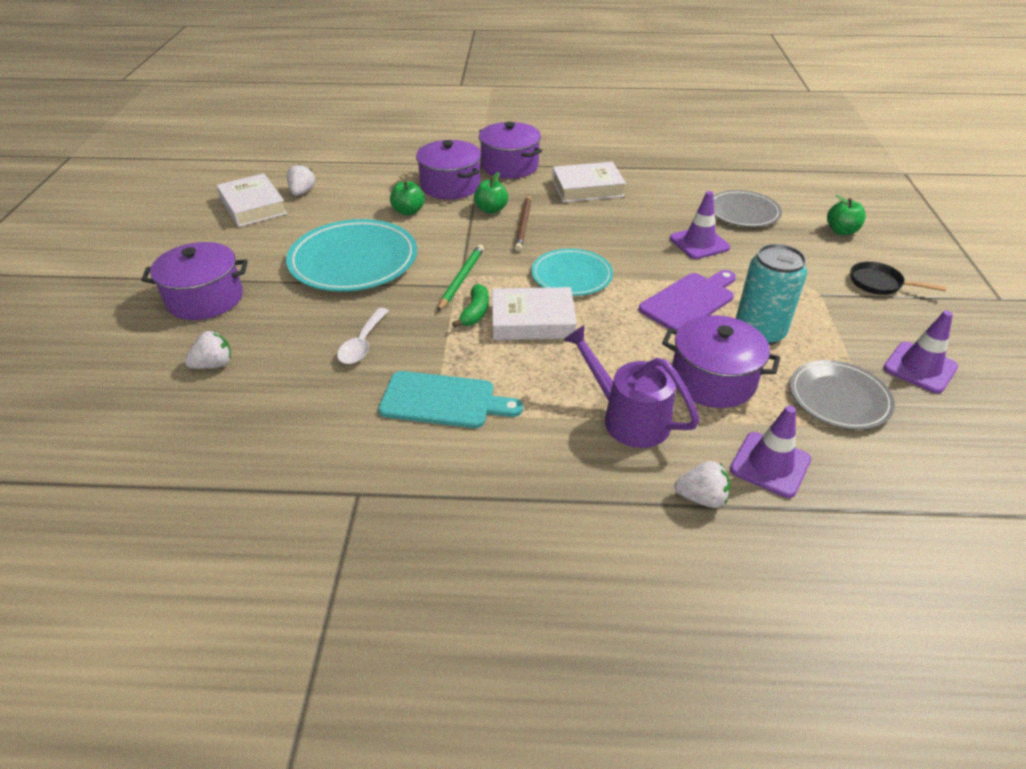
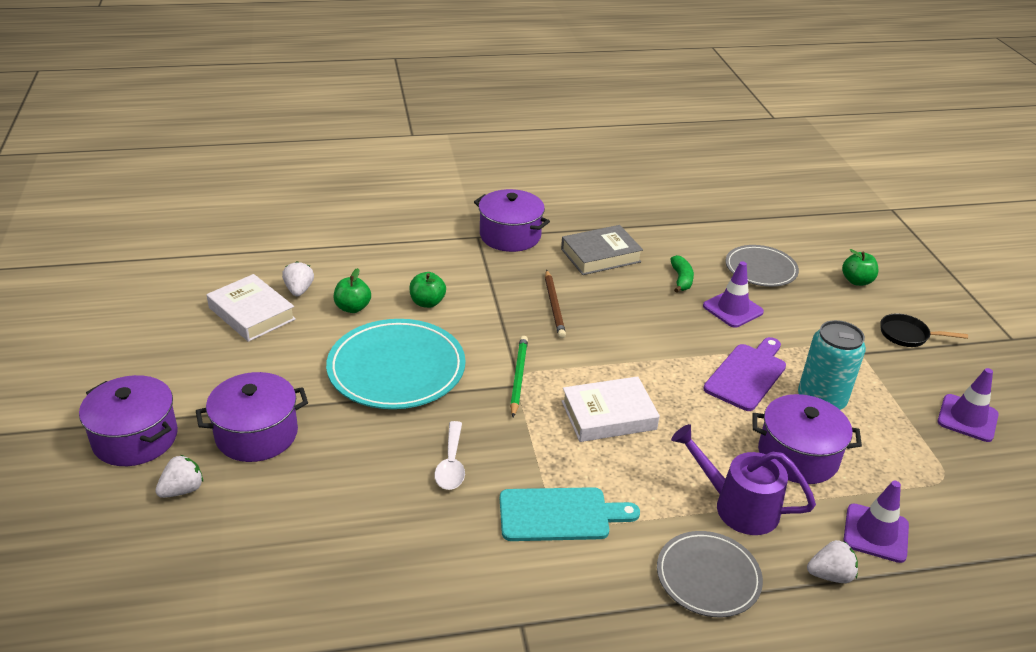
camera: 15 degrees left, 5 degrees down
(214, 364) = (307, 509): white strawberry -> white strawberry (182, 490)
(450, 186) = (458, 266): purple pot -> purple pot (135, 438)
(475, 312) = (549, 413): green banana -> green banana (681, 279)
(491, 210) = (513, 291): green apple -> green apple (353, 308)
(571, 276) = (626, 360): turquoise plate -> none
(587, 188) = (600, 255): white book -> grey book
(839, 398) = (911, 458): grey plate -> grey plate (708, 577)

